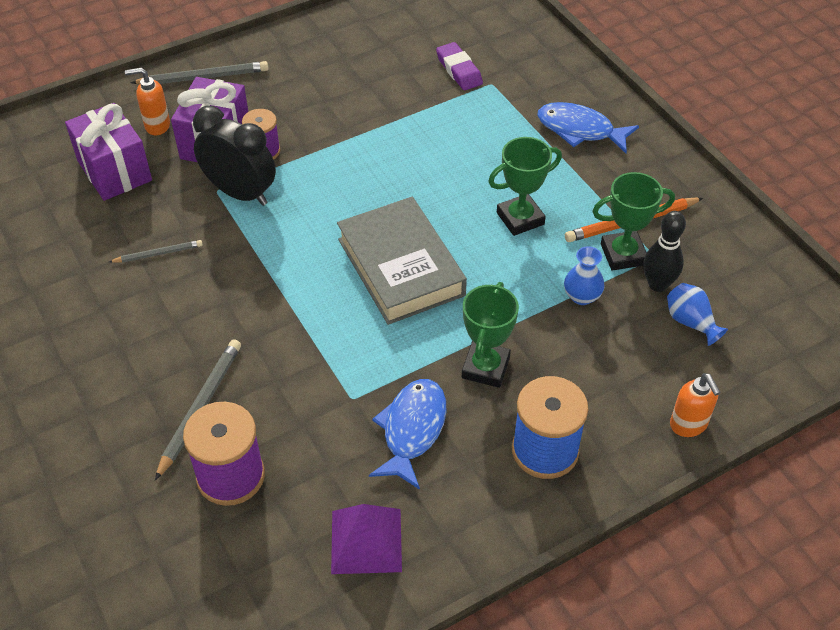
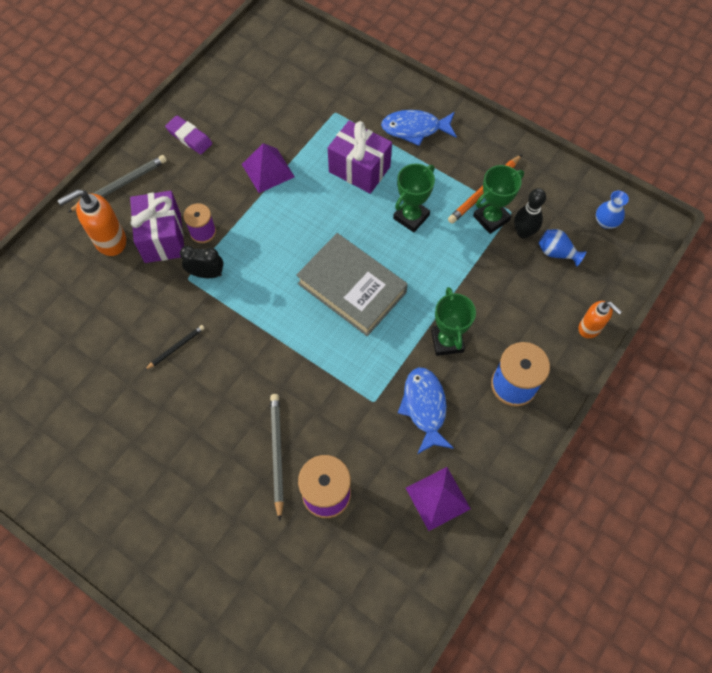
camera: 25 degrees left, 15 degrees up
(114, 171) = (101, 292): purple gift -> purple gift (359, 169)
(157, 126) = (110, 241): orange soap dispenser -> orange soap dispenser, size x1.55
(158, 254) = (176, 348): grey pencil -> black pencil
(240, 193) = (206, 274): black clock -> black clock, size x0.61
(376, 115) = (268, 170): none -> purple pyramid
(459, 70) = (306, 109): purple eraser -> purple eraser (189, 137)
(582, 296) = (481, 261): blue vase -> blue vase (606, 222)

